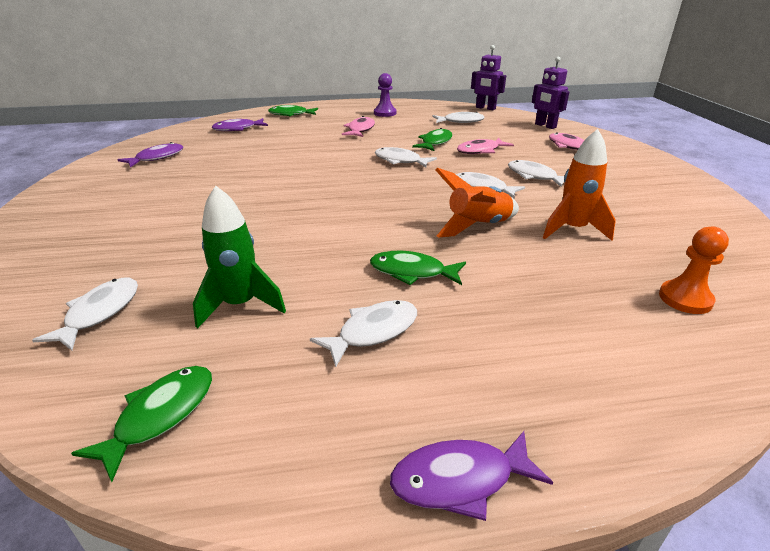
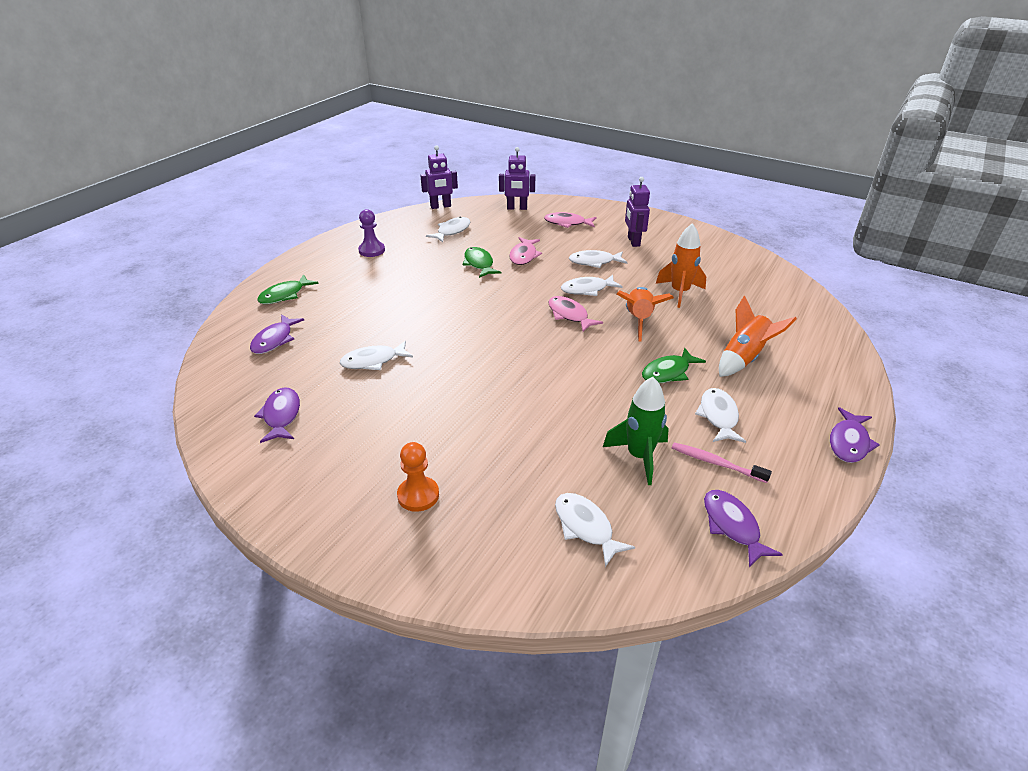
camera: 50 degrees left, 5 degrees up
(160, 416) = (732, 526): green fish -> purple fish
(277, 360) = (716, 463): none -> pink toothbrush
(360, 130) = (394, 280): pink fish -> pink fish (569, 315)
(400, 161) = (492, 295): white fish -> white fish (373, 361)
(520, 311) = (744, 358): none -> orange rocket
(610, 179) = (633, 241): none -> purple robot
(685, 299) = (778, 306): orange pawn -> orange pawn (418, 495)

